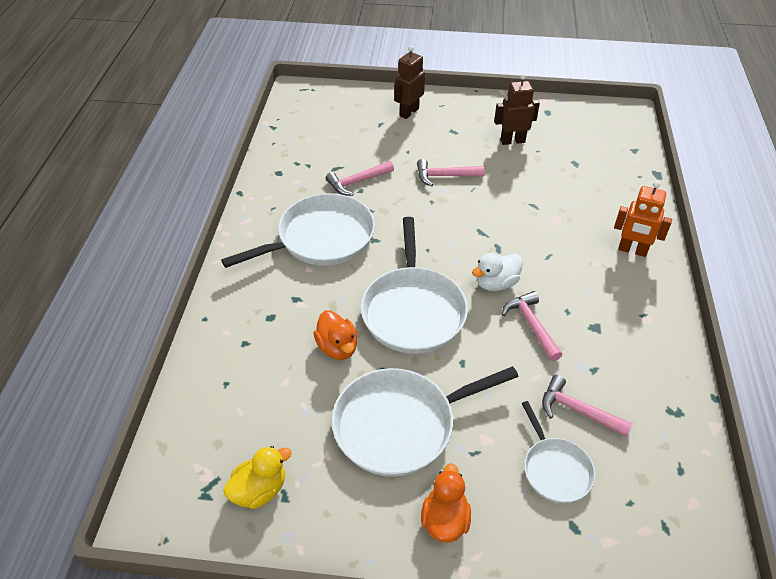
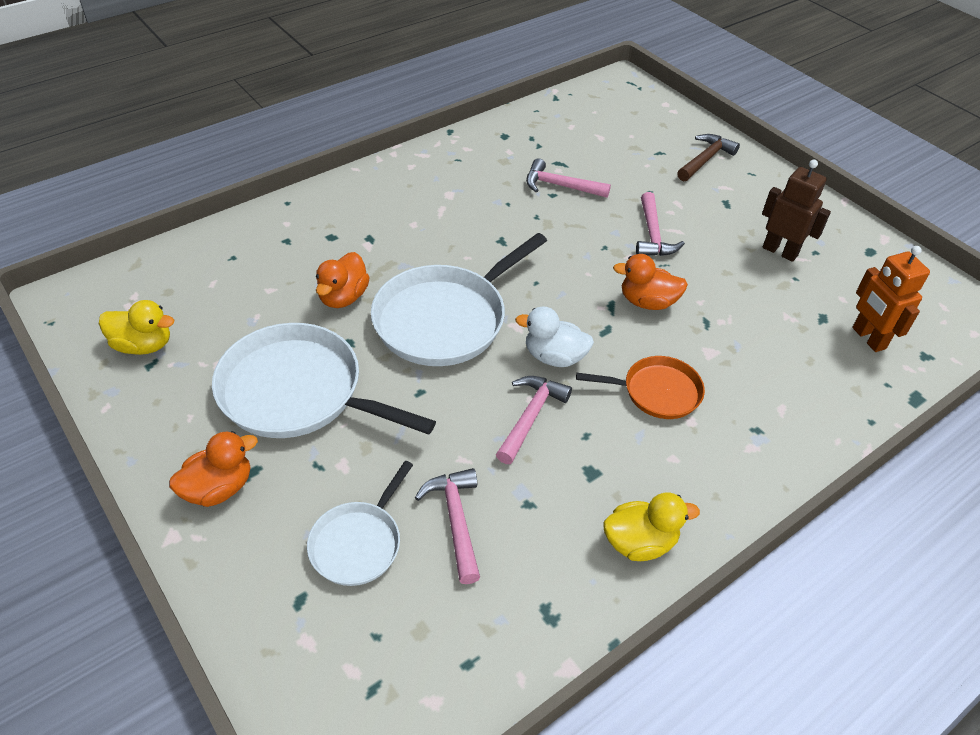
camera: 45 degrees right, 0 degrees up
(321, 238) = (460, 208): white pan -> none
(409, 112) = (705, 159): brown robot -> brown hammer
(444, 176) = (653, 235): pink hammer -> pink hammer turned 135 degrees counterclockwise
(494, 216) = (647, 302): none -> orange duck
(564, 260) = (657, 392): none -> orange pan
(632, 250) = (753, 442): orange robot -> orange robot (868, 338)
(659, 341) = (639, 542): none -> yellow duck

